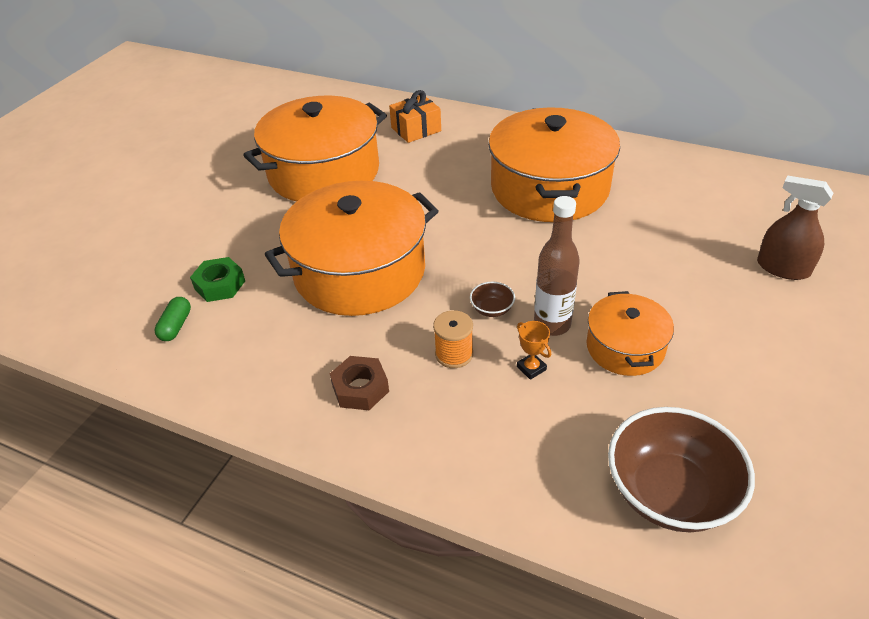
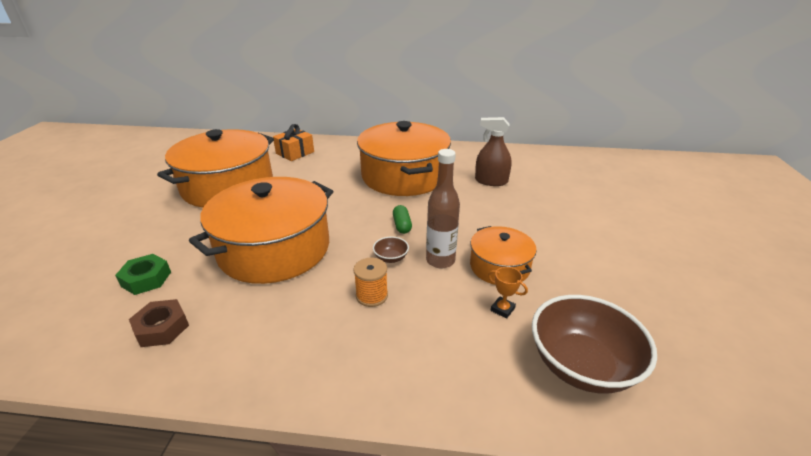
camera: 20 degrees left, 10 degrees down
(176, 326) = (104, 321): green capsule -> green capsule (402, 225)
(360, 388) = (298, 339): brown nut -> brown nut (162, 328)
(531, 368) = (437, 294): orange trophy -> orange trophy (502, 309)
(783, 268) = (575, 201): brown spray bottle -> brown spray bottle (491, 181)

